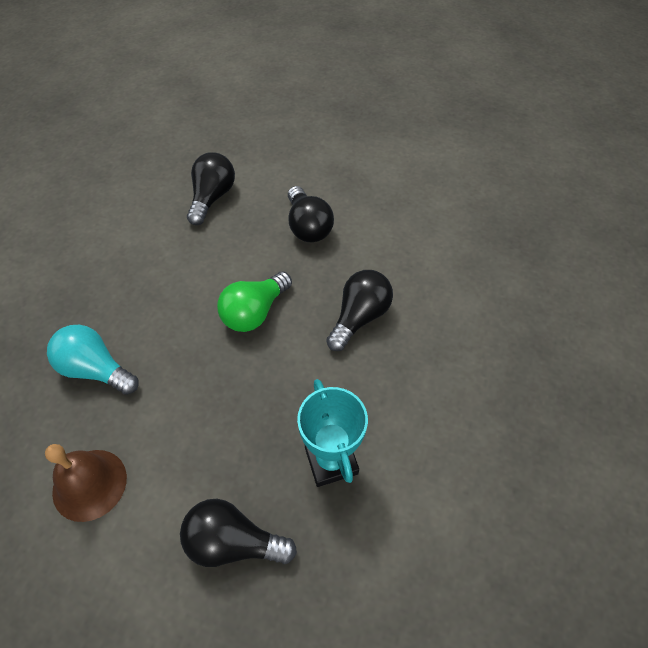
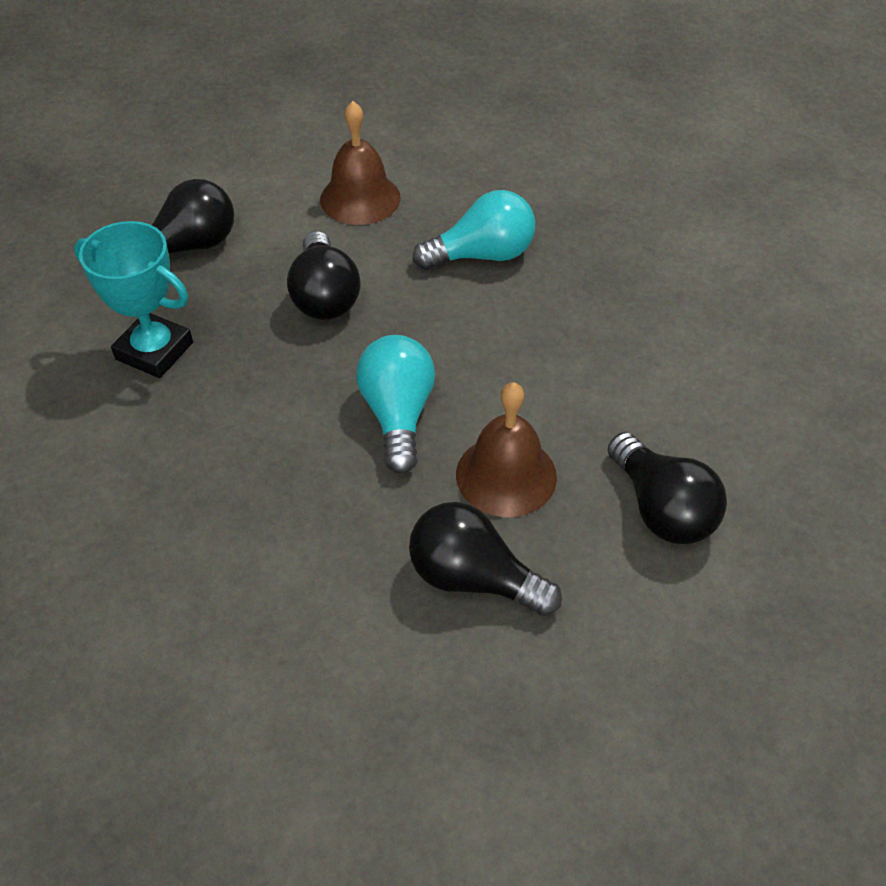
camera: 135 degrees right, 5 degrees down
(247, 251) = (506, 475): none -> brown bell
(254, 312) = (398, 415): green light bulb -> turquoise light bulb
(359, 317) = (261, 507): black light bulb -> black light bulb (324, 296)

